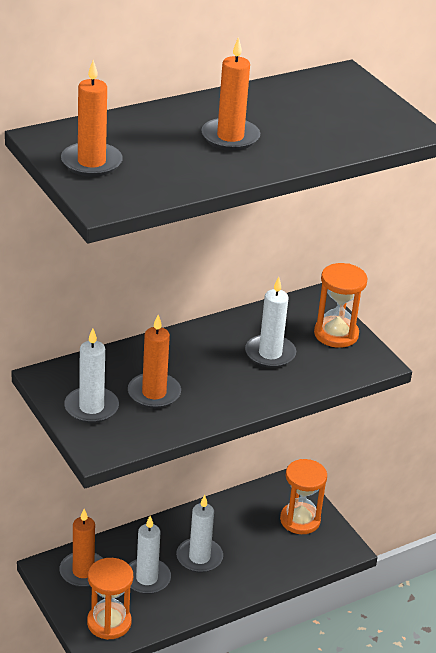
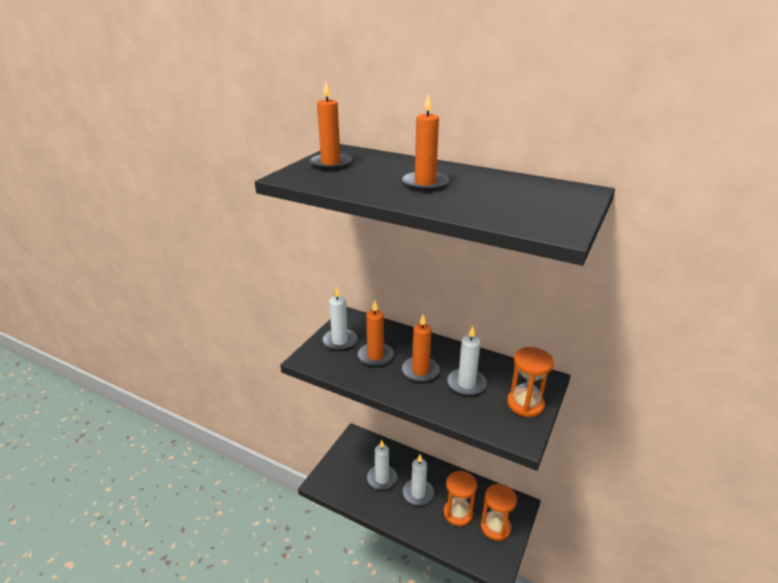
camera: 60 degrees right, 5 degrees down
(83, 571) = (364, 450): orange candle -> orange candle (420, 371)
(109, 622) = (338, 481): orange hourglass -> orange hourglass (458, 513)

